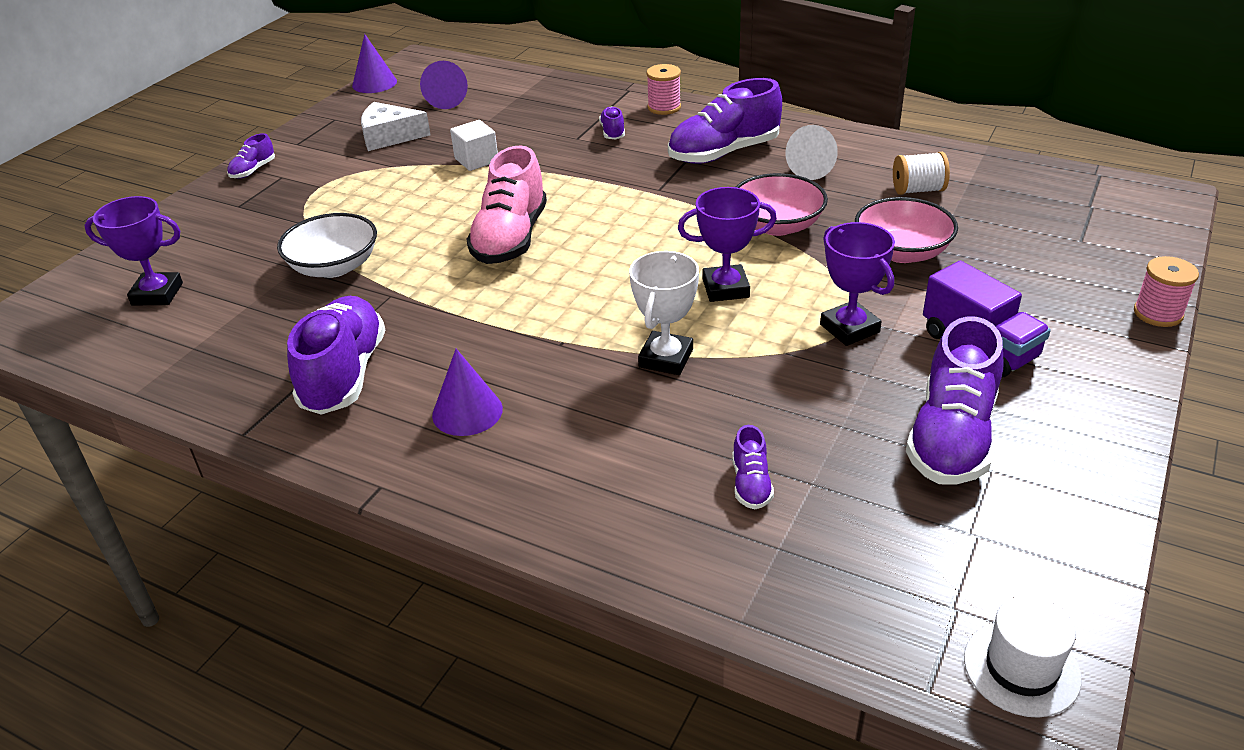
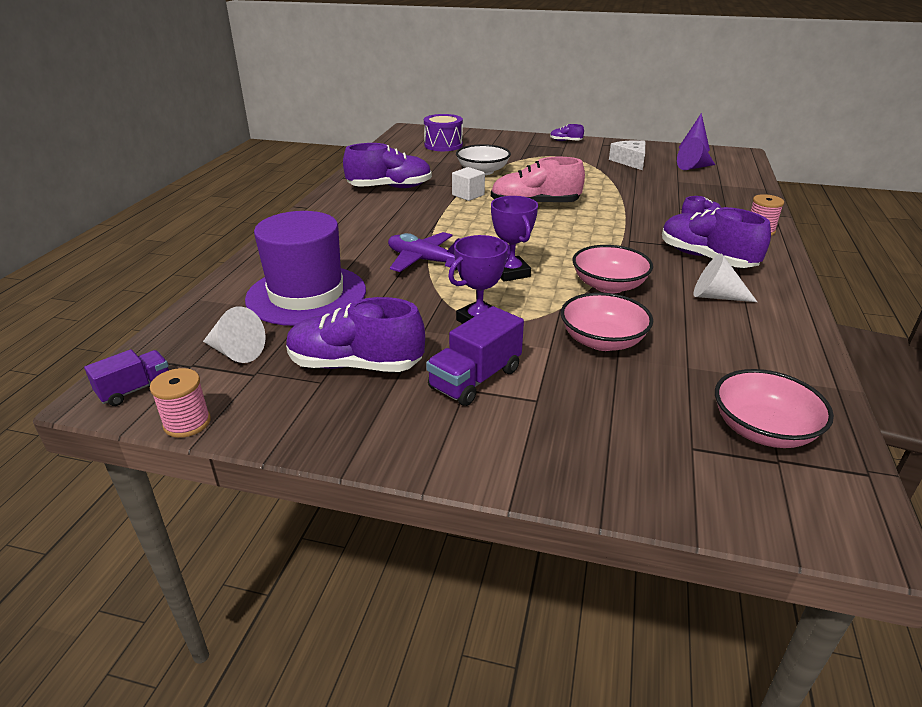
camera: 75 degrees right, 5 degrees down
(157, 294) = (443, 145): purple trophy -> purple drum
(467, 412) = (364, 217): purple cone -> none
(476, 160) = (622, 185): white cube -> white cube (468, 195)
(666, 358) = (424, 260): white trophy -> purple plane
(751, 484) = (306, 295): purple shoe -> purple hat
(918, 190) = (720, 348): white spool -> none
(918, 558) = (236, 352): none -> white cone
(1021, 668) = (135, 389): white hat -> purple truck
(1050, 202) = (762, 430): none -> pink bowl
(1158, 313) = (570, 494): pink spool -> pink spool (187, 423)

